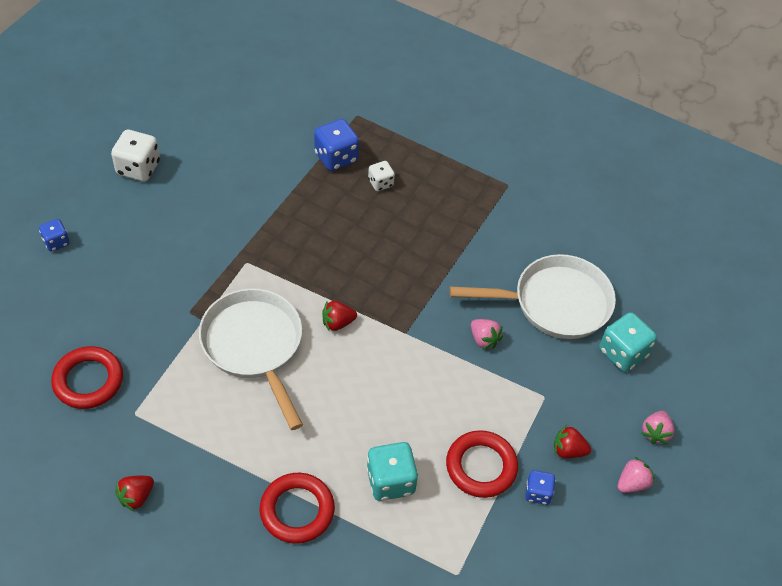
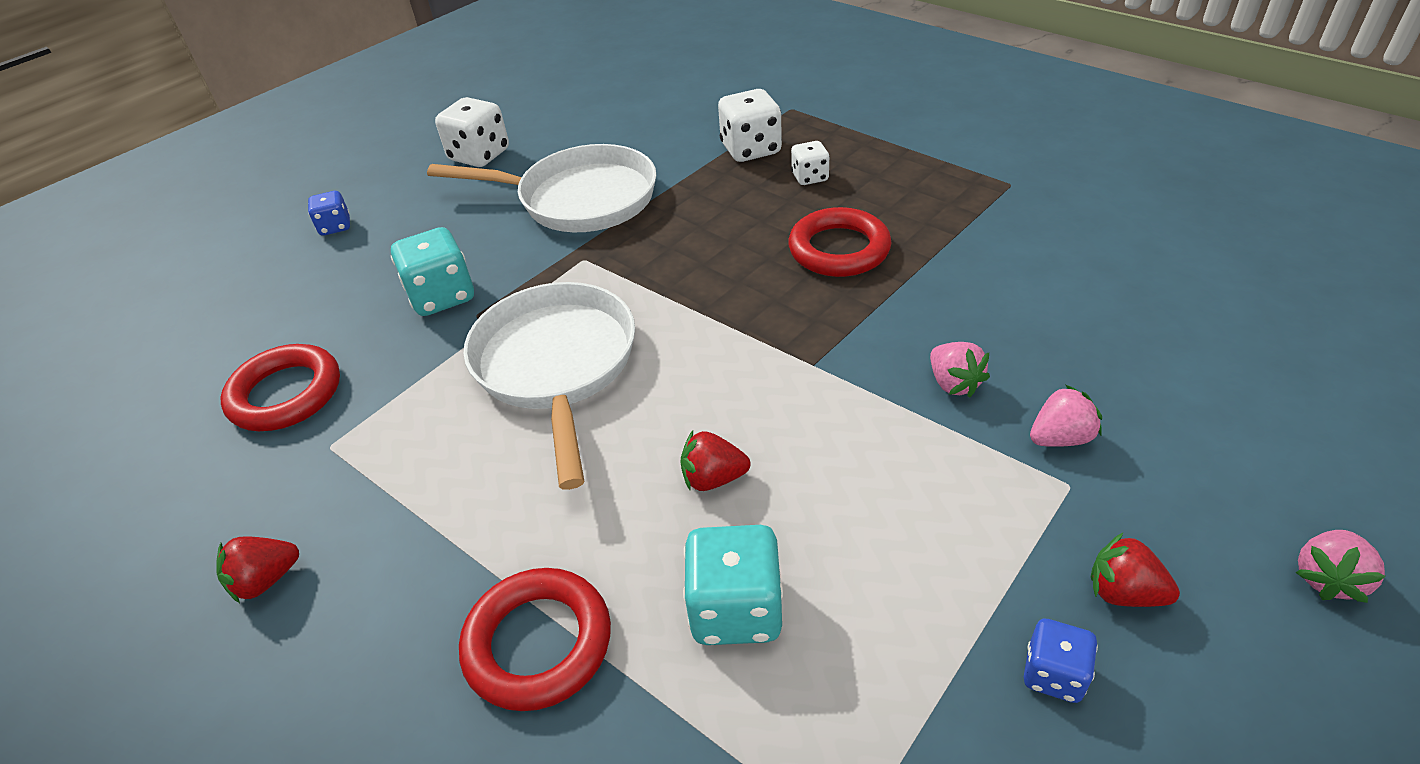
camera: 20 degrees right, 10 degrees down
(336, 157) = (751, 149): blue dice -> white dice
(337, 323) = (700, 343): red strawberry -> red strawberry (713, 478)
(481, 466) = (928, 603): red ring -> red ring (839, 249)
(555, 303) = (1091, 338): white pan -> white pan (579, 199)
(622, 353) = (1233, 424): turquoise dice -> turquoise dice (442, 296)
(632, 483) = (1283, 681): pink strawberry -> pink strawberry (1060, 438)

